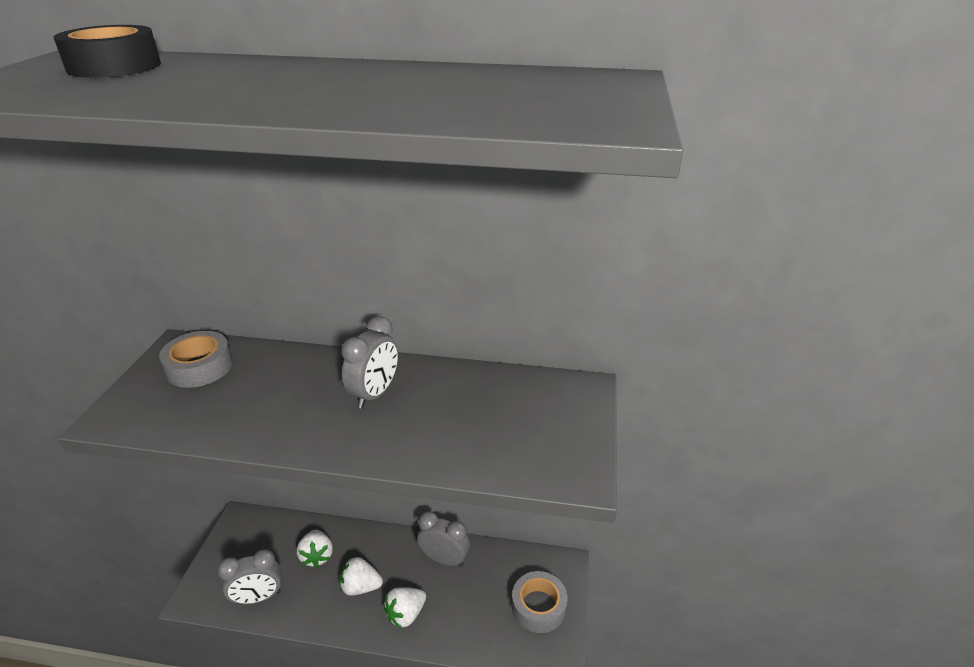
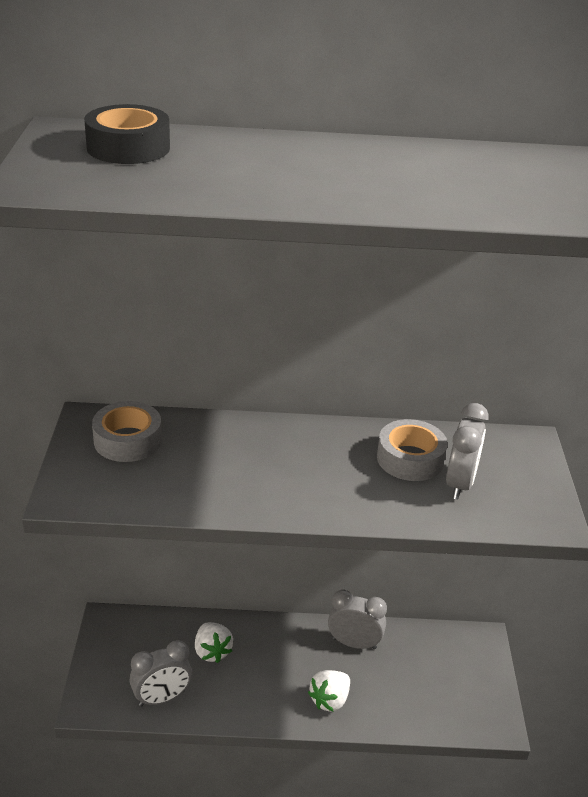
camera: 10 degrees left, 0 degrees up
(361, 587) = (272, 678): white strawberry -> none
(375, 394) = (327, 458): grey clock -> grey clock (460, 484)
(538, 606) = (467, 681): grey tape -> grey tape (410, 459)

